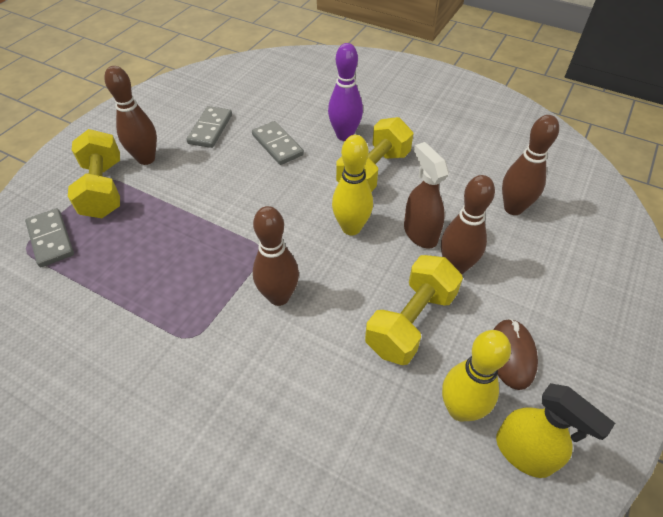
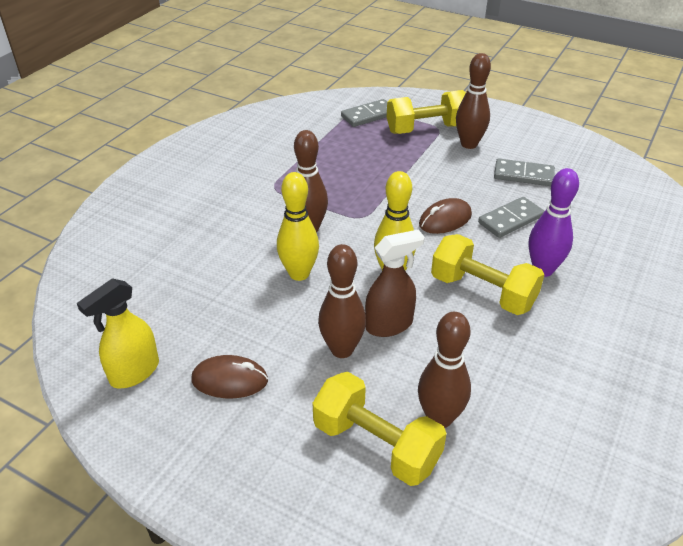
camera: 90 degrees right, 10 degrees down
(273, 187) = (445, 220): none -> brown mouse
(410, 322) = (275, 309): yellow dumbbell -> yellow dumbbell (376, 445)
(460, 409) = (183, 335): yellow bowling pin -> yellow bowling pin (299, 273)

